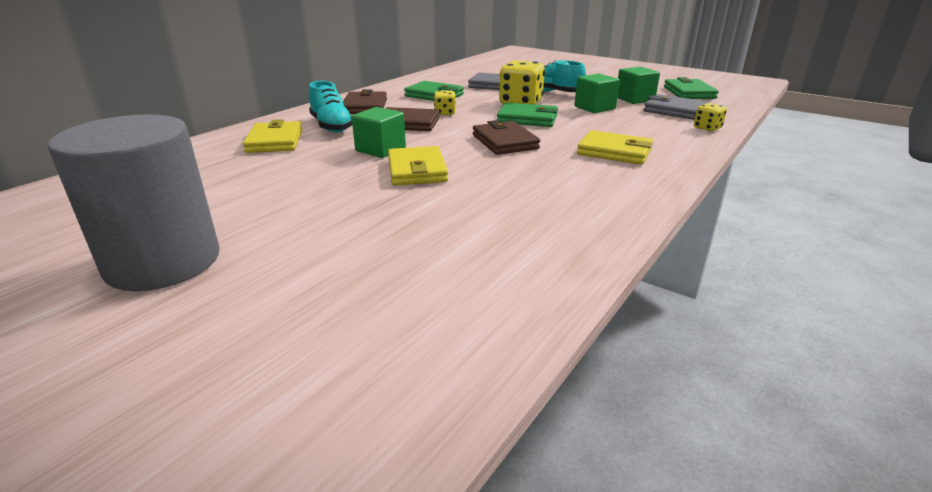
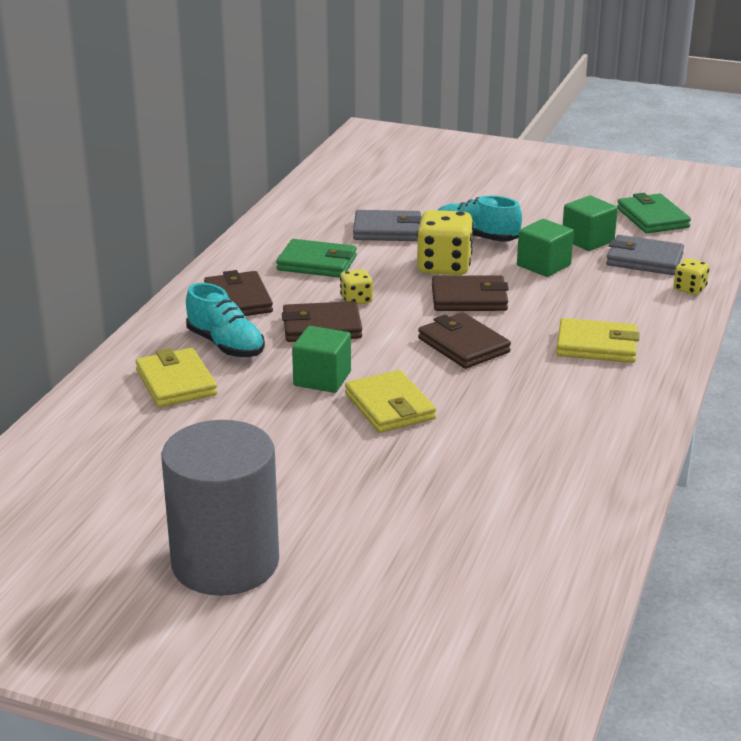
camera: 15 degrees left, 0 degrees up
(527, 119) = (469, 298): green wallet -> brown wallet

